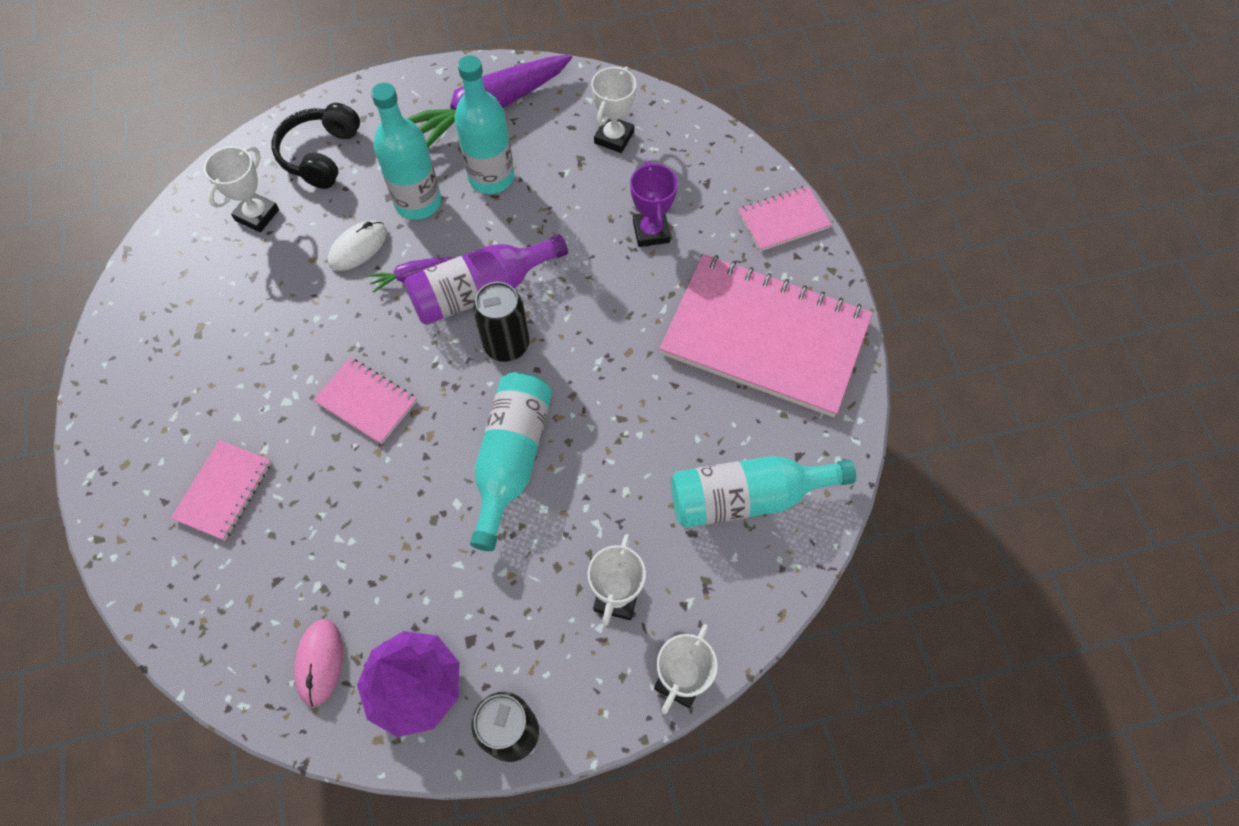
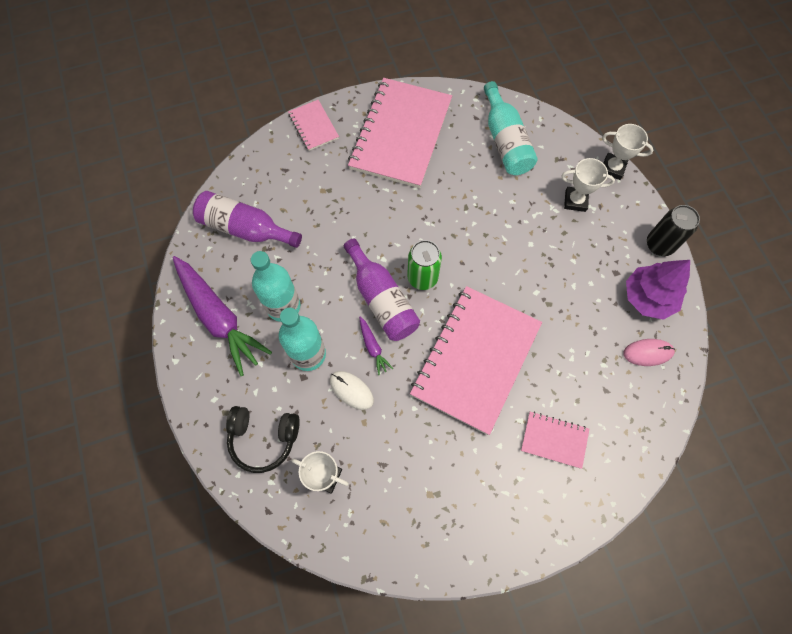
camera: 95 degrees left, 5 degrees up
(366, 402) = (475, 359): pink notebook -> pink notebook, size x2.19
(507, 345) = (422, 278): black can -> green can
(511, 459) = (502, 265): turquoise bottle -> none
(614, 137) = (245, 228): white trophy -> purple bottle
(651, 232) = (326, 200): purple trophy -> none

